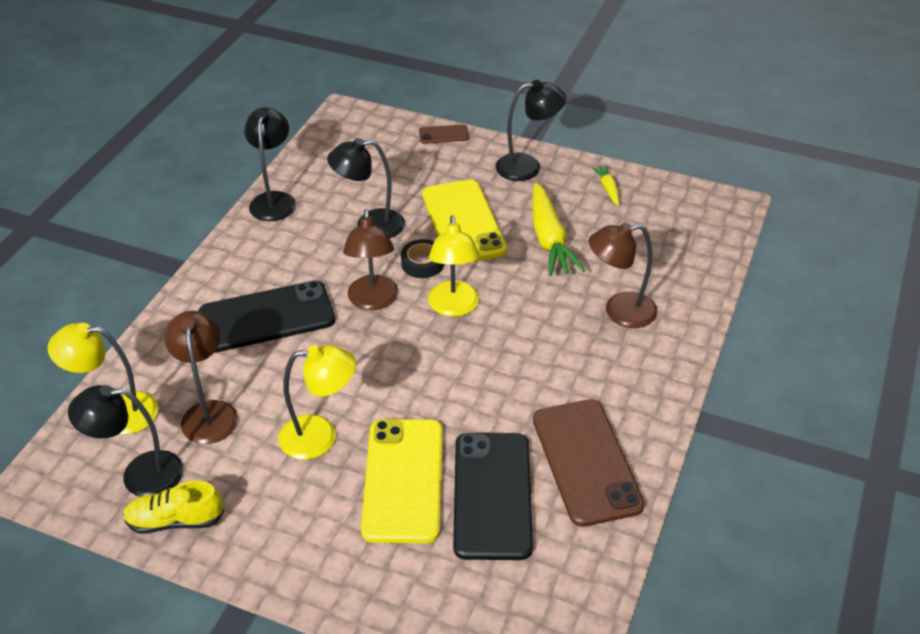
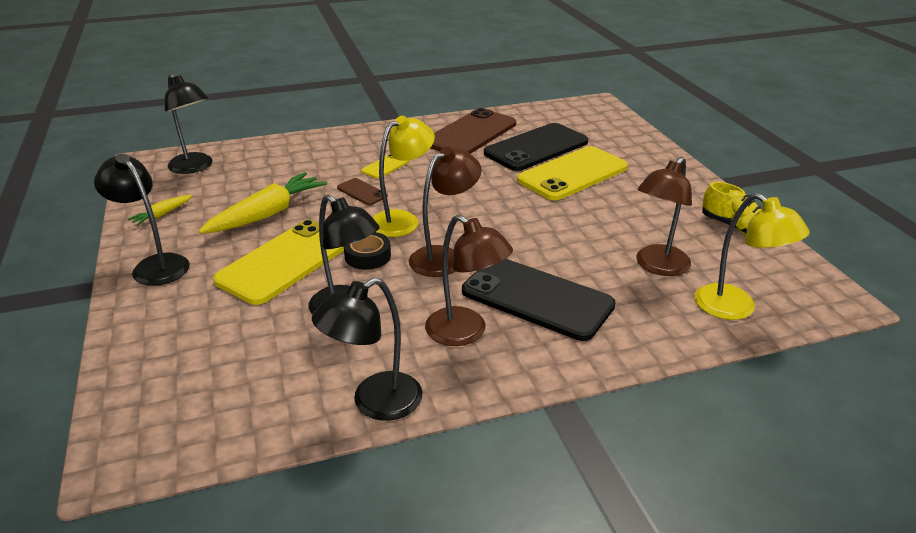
camera: 130 degrees left, 10 degrees down
(139, 475) = (745, 262): black lamp -> black lamp (195, 167)
(320, 436) = (594, 213): yellow lamp -> none
(444, 134) = (123, 344): brown phone -> brown phone (362, 192)
(570, 348) = (385, 166): none -> yellow phone
(619, 311) = (325, 163): brown lamp -> brown lamp (465, 333)

